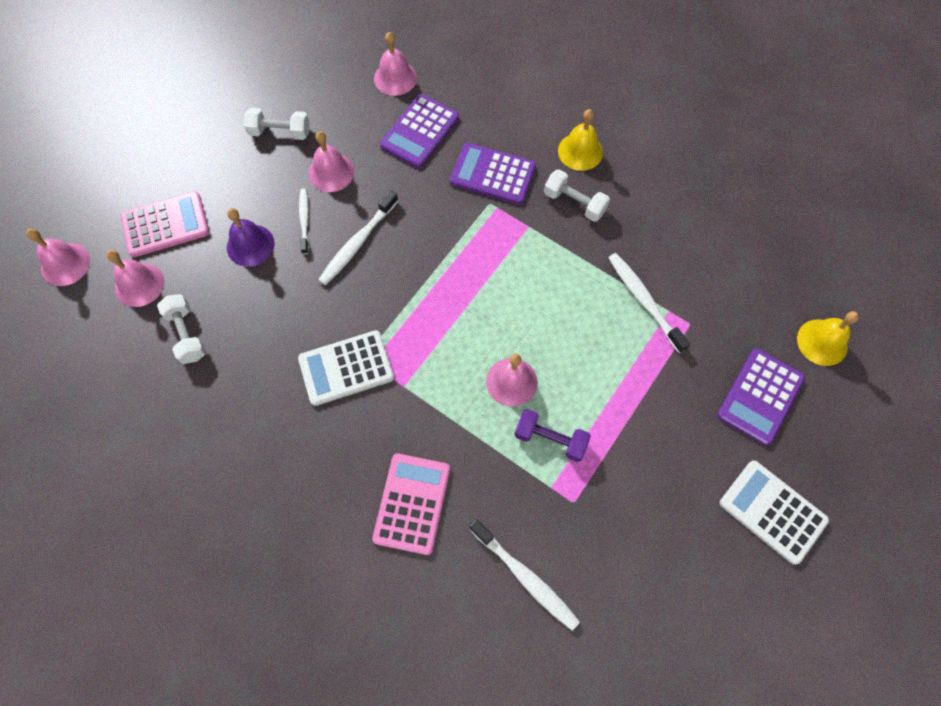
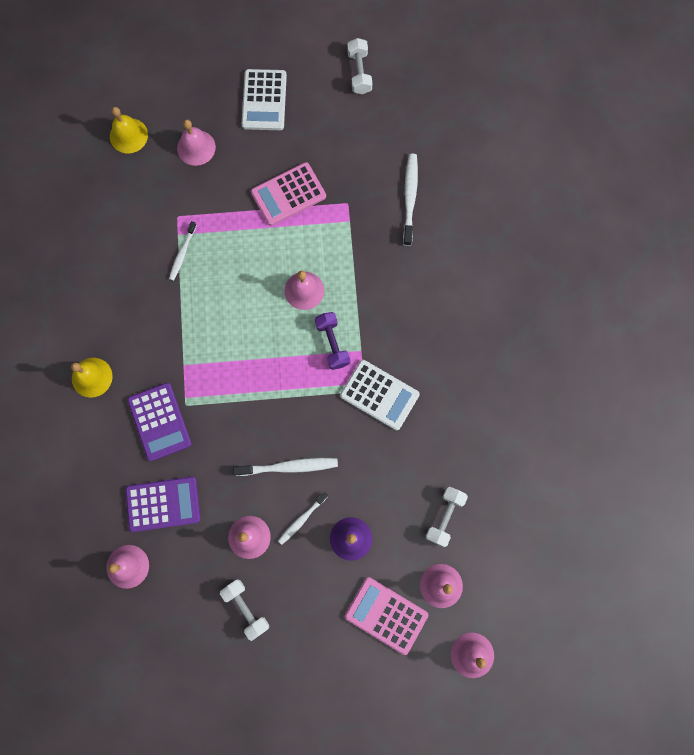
camera: 130 degrees left, 10 degrees up
(412, 503) = (424, 287): pink calculator -> pink calculator (288, 194)
(550, 439) = (321, 242): purple dumbbell -> purple dumbbell (332, 343)
(574, 203) = (140, 349): white dumbbell -> white dumbbell (359, 72)
(644, 300) = (182, 253): white toothbrush -> white toothbrush, size x0.64
(760, 397) = (196, 147): purple calculator -> pink bell

